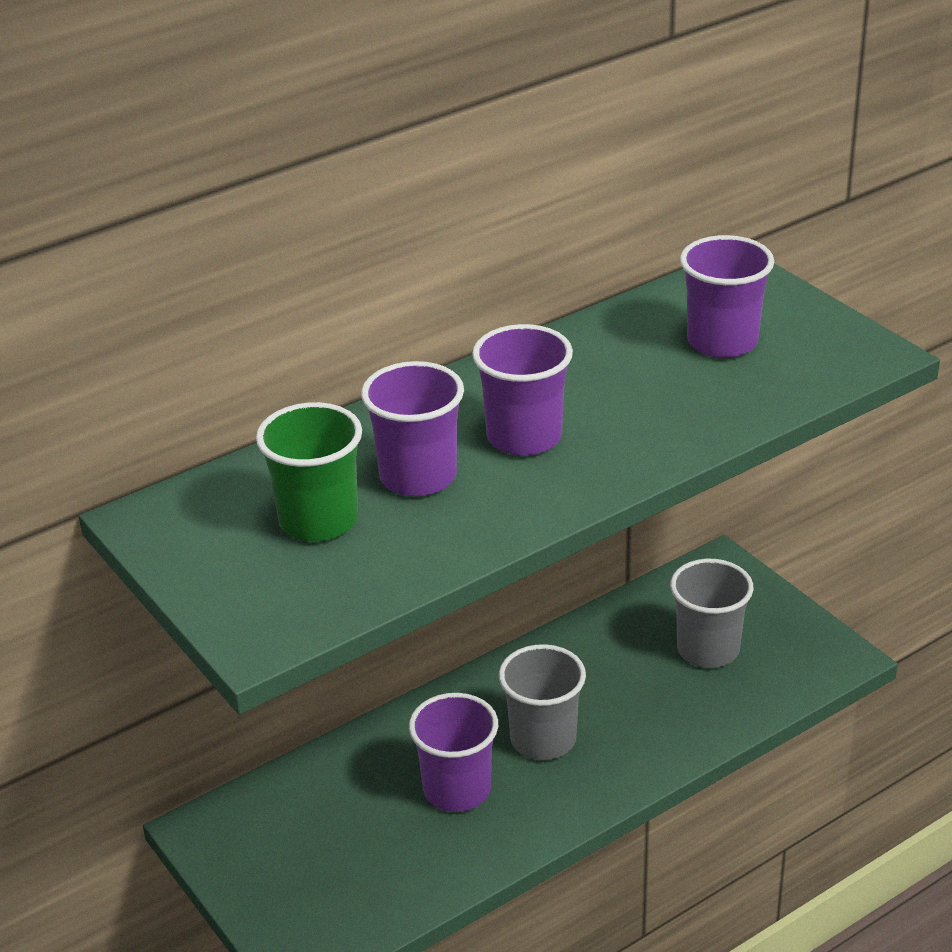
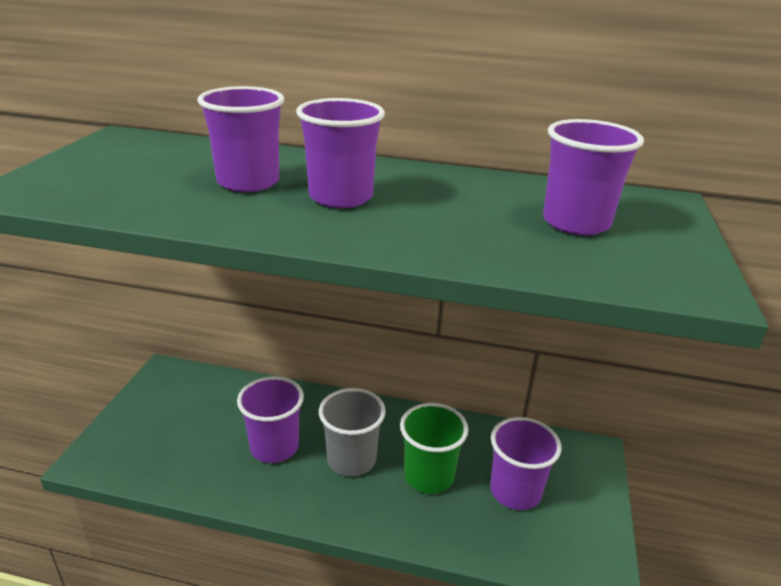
camera: 45 degrees right, 5 degrees down
(318, 520) = (163, 171): green cup -> green cup (429, 476)
(708, 649) = (515, 491): grey cup -> purple cup

